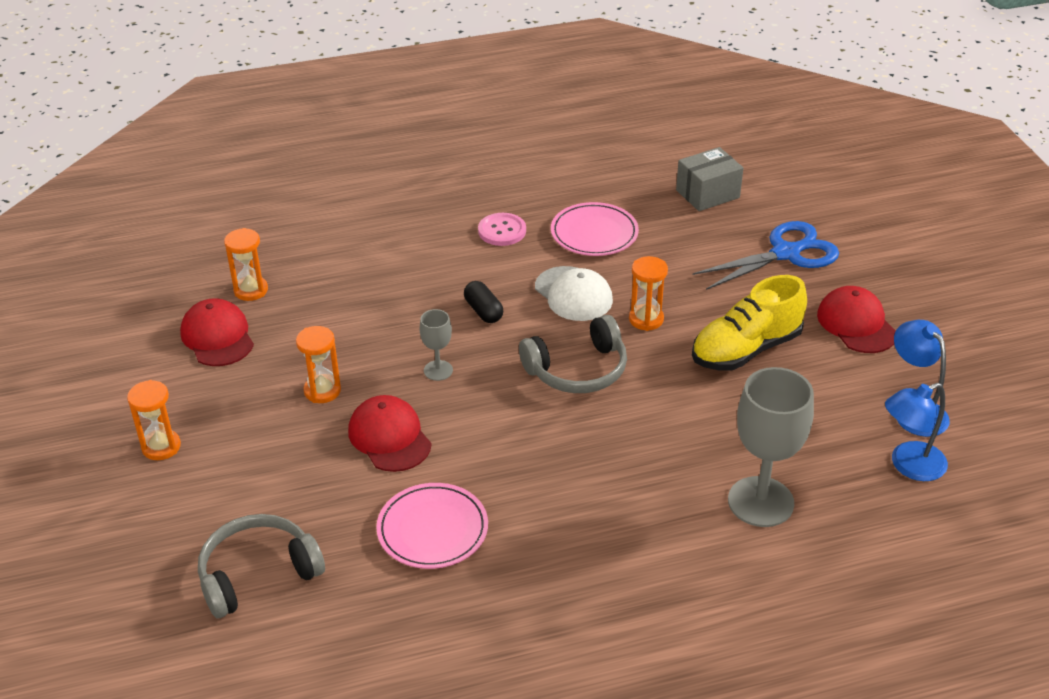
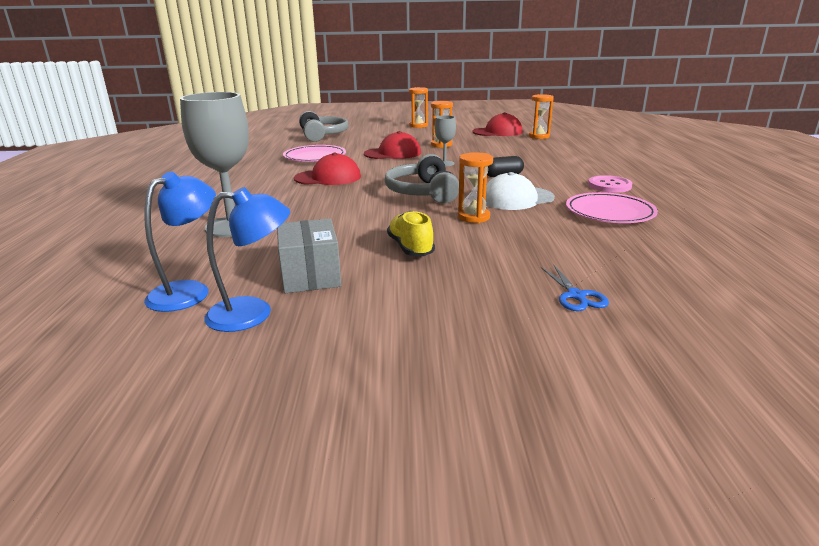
camera: 105 degrees right, 15 degrees down
(707, 194) = (707, 270): grey box -> grey box (310, 275)
(746, 349) = (410, 248): yellow shoe -> yellow shoe, size x0.61
(786, 253) = (576, 296): blue scissors -> blue scissors, size x0.48
(856, 324) = (419, 312): red cap -> red cap (328, 177)
(909, 466) = (189, 291): blue lamp -> blue lamp turned 45 degrees clockwise

